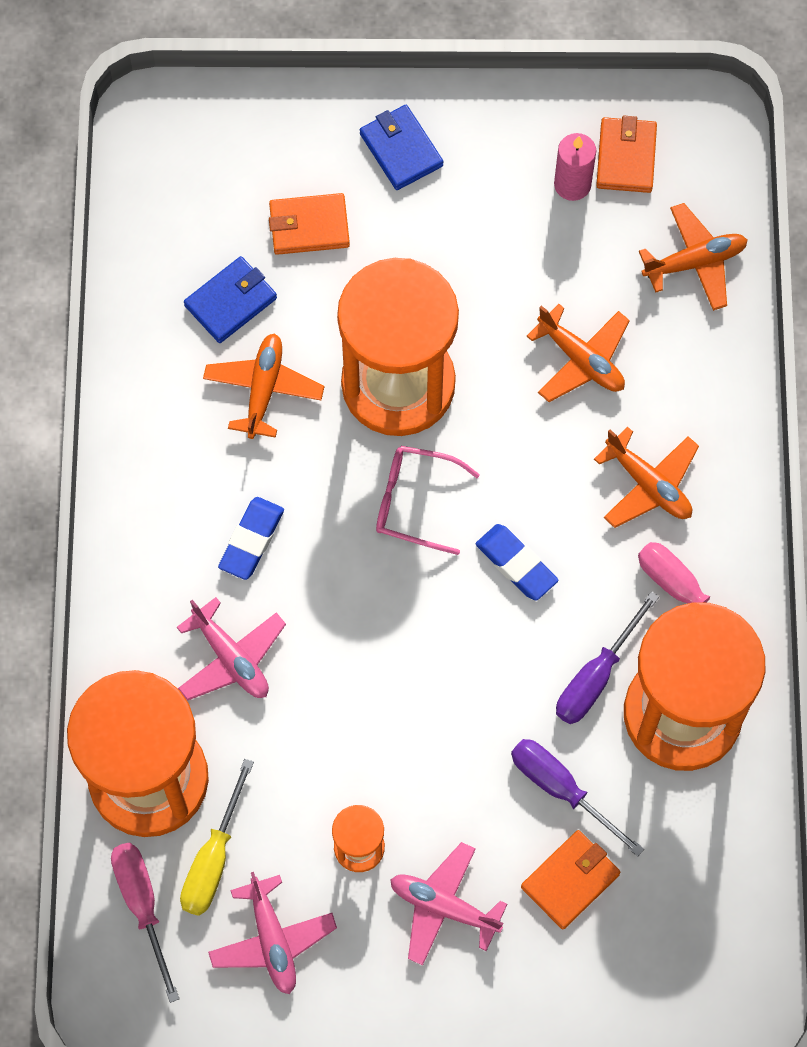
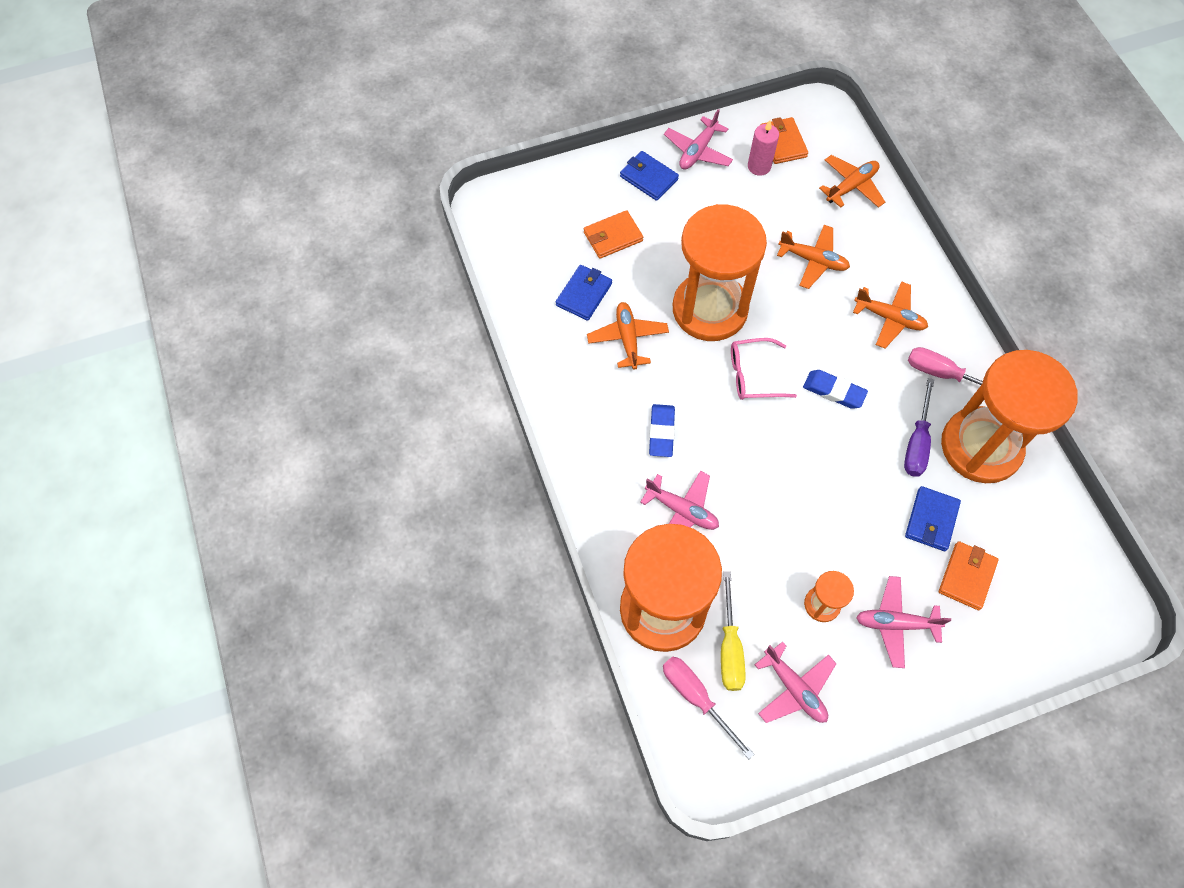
camera: 20 degrees left, 5 degrees down
(493, 129) = (698, 151): none -> pink plane
(561, 789) = (931, 520): purple screwdriver -> blue wallet

